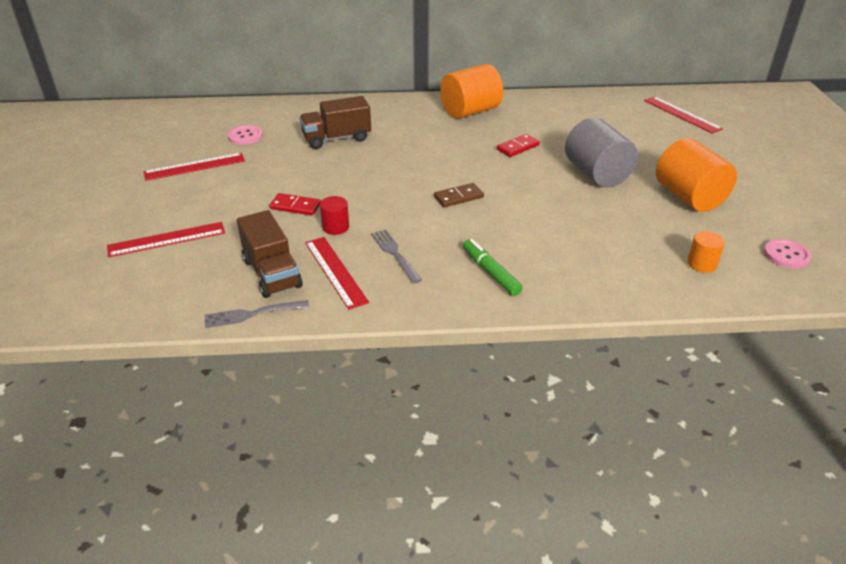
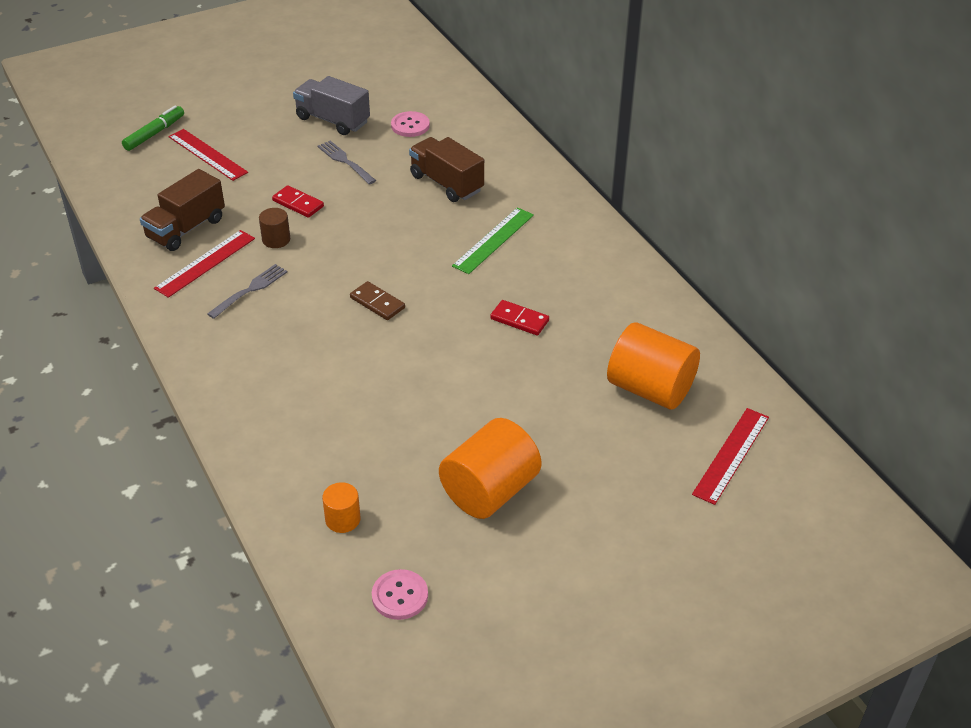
camera: 65 degrees right, 5 degrees up
(195, 166) = (333, 120): red ruler -> grey truck
(253, 314) = (126, 239): grey fork -> grey fork (345, 161)
(295, 206) = (298, 204): red domino -> red domino turned 45 degrees counterclockwise
(335, 227) = (276, 239): red cylinder -> brown cylinder
(422, 136) = (493, 240): none -> green ruler
(470, 111) = (586, 259): orange cylinder -> orange cylinder (650, 389)
(490, 272) = (249, 360): green marker -> green marker (154, 133)
(596, 174) = (496, 399): grey cylinder -> none

